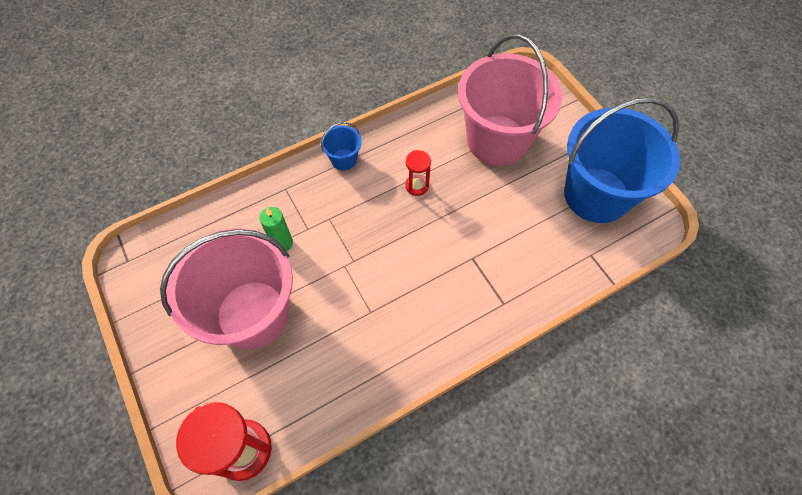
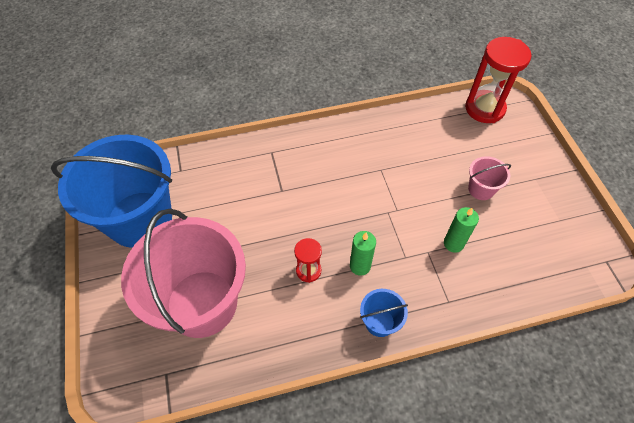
camera: 165 degrees left, 5 degrees down
(252, 314) = (481, 189): pink bucket -> pink bucket, size x0.41
(370, 200) = (360, 266): none -> green candle

